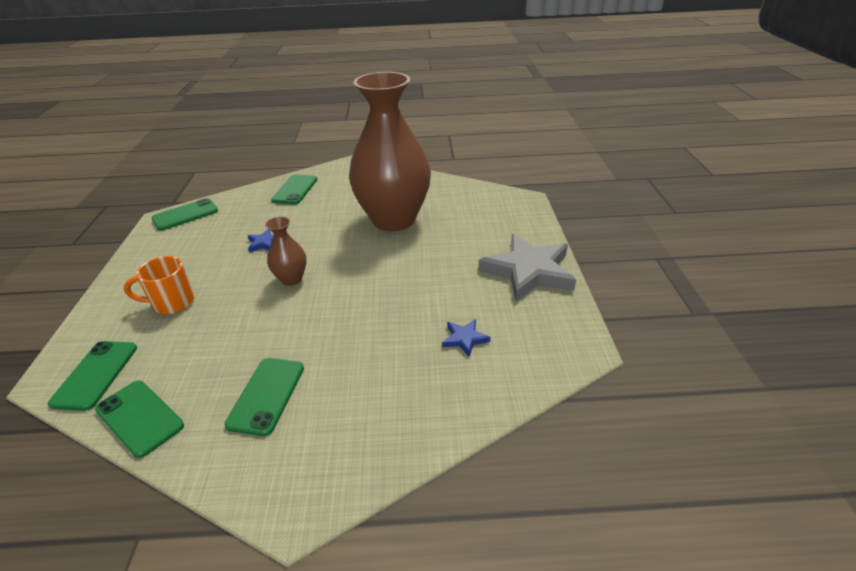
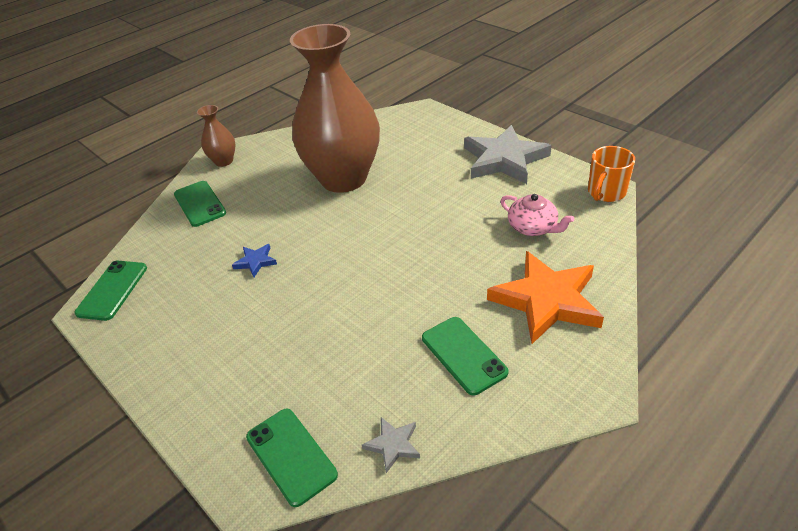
camera: 40 degrees left, 5 degrees up
(139, 418) = (393, 445): green phone -> grey star
(172, 303) = (255, 360): orange mug -> orange mug (606, 192)
(291, 279) = (335, 272): brown vase -> brown vase (224, 161)
(381, 404) = (547, 300): none -> orange star
(465, 339) = (533, 227): blue star -> pink teapot

